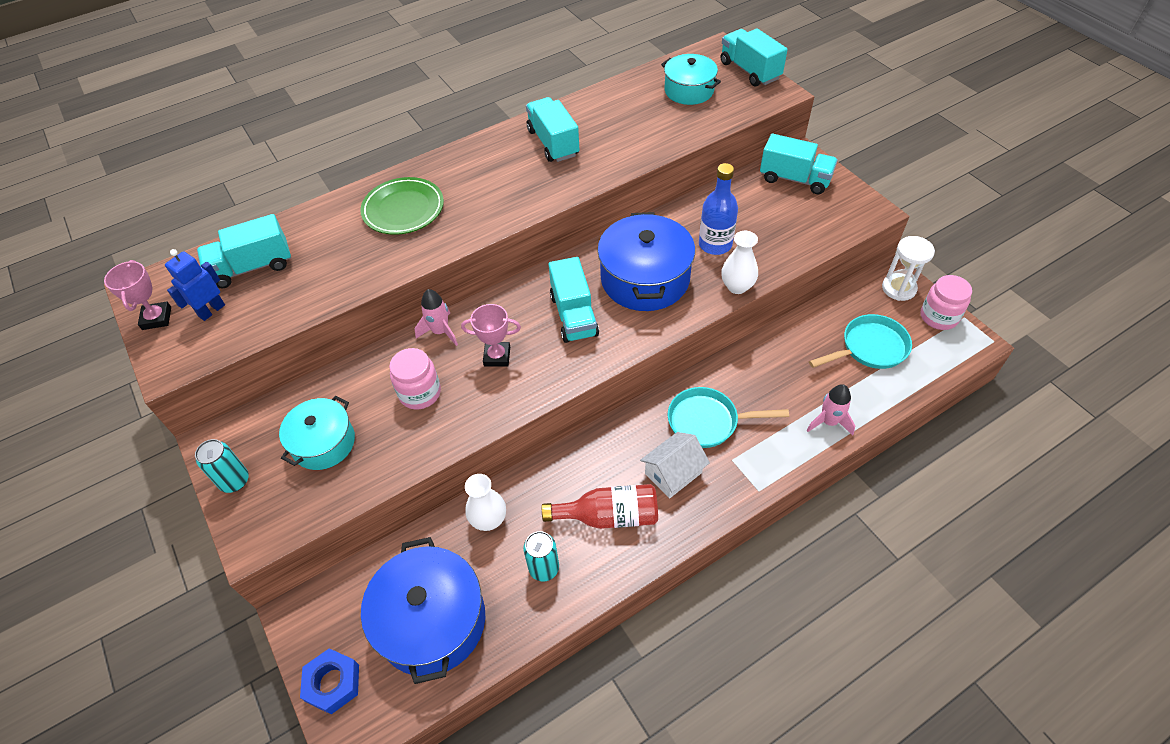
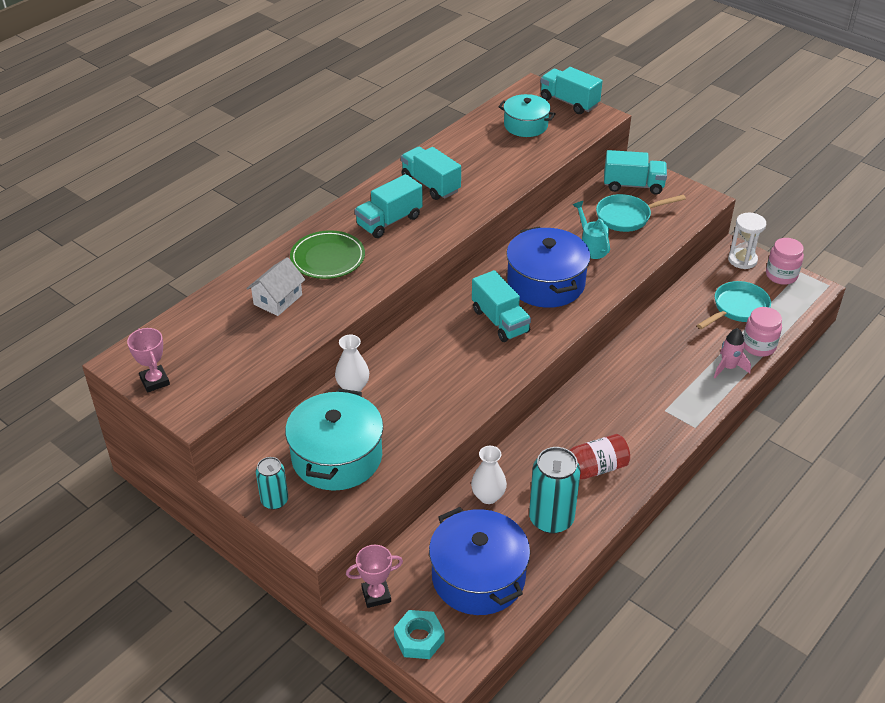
camera: 20 degrees left, 10 degrees down
(211, 310) = (202, 366): blue robot -> none
(252, 267) = (217, 326): turquoise truck -> turquoise truck (389, 221)
(323, 443) = (337, 457): turquoise pot -> turquoise pot, size x1.60
(333, 683) = (419, 638): blue nut -> turquoise nut
(420, 393) = (400, 403): pink jar -> pink jar (758, 346)
(440, 332) = (391, 355): pink rocket -> none
(497, 356) = (451, 364): pink trophy -> pink trophy (376, 595)
(544, 568) = (551, 519): turquoise can -> turquoise can, size x1.71
(673, 473) = (623, 430): white house -> white house (278, 299)
(707, 421) = (633, 387): turquoise pan -> turquoise pan (627, 217)
(715, 244) = (591, 247): blue bottle -> turquoise watering can
(737, 286) = (623, 275): white vase -> white vase (353, 387)

